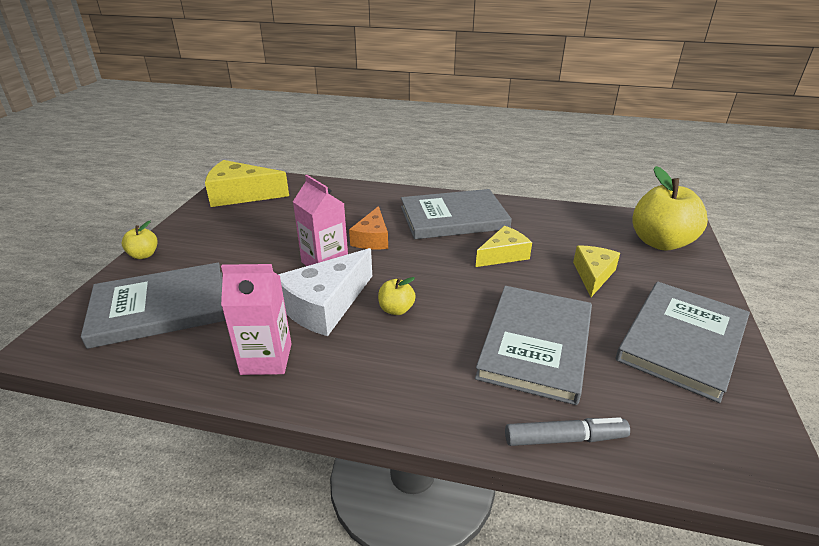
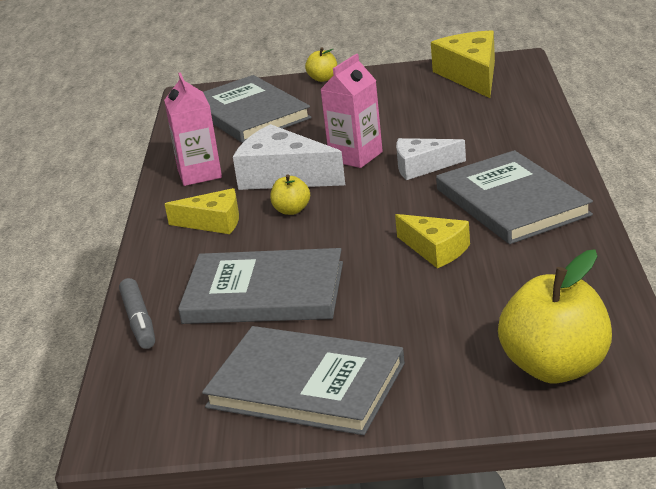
camera: 80 degrees right, 5 degrees down
(372, 239) = (422, 167): orange cheese -> white cheese
(593, 275) = (423, 316): yellow cheese -> yellow cheese (213, 222)

